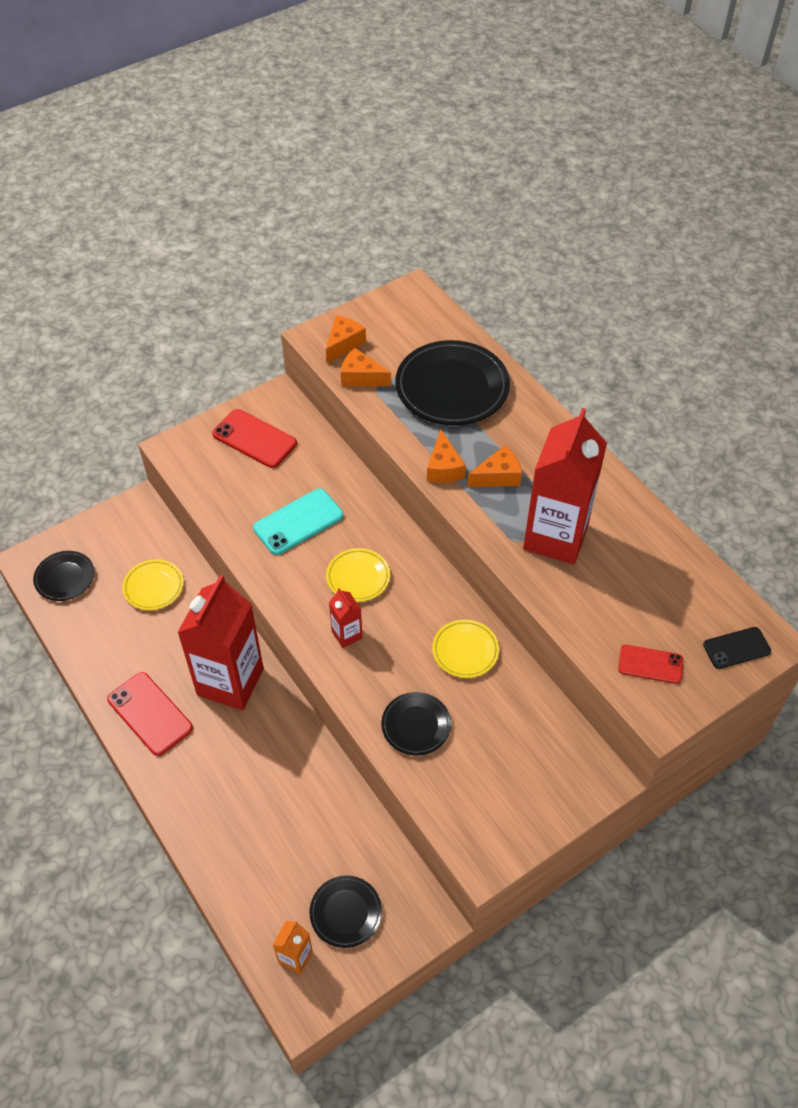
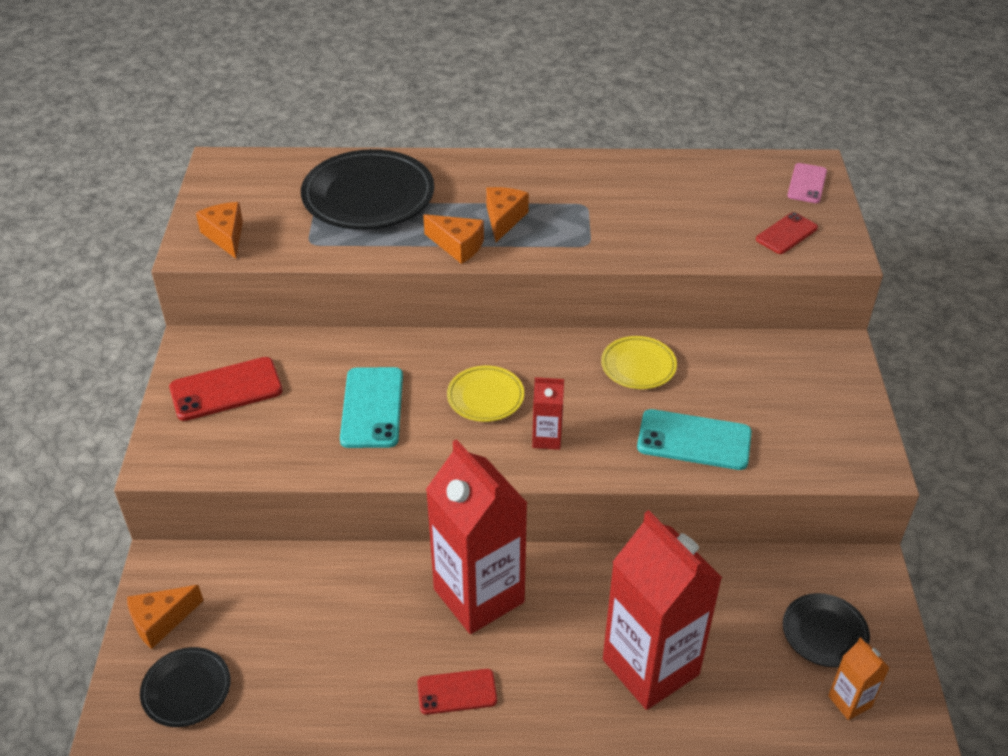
camera: 55 degrees left, 10 degrees down
(150, 713) = (457, 692): red phone -> red phone, size x0.63
(153, 587) = (288, 605): yellow plate -> none
(361, 377) = (283, 245): orange cheese -> orange cheese (161, 621)
(416, 725) = (694, 440): black plate -> turquoise phone
(555, 537) = (606, 219): red carton -> red carton (650, 667)
(736, 648) = (807, 183): black phone -> pink phone

